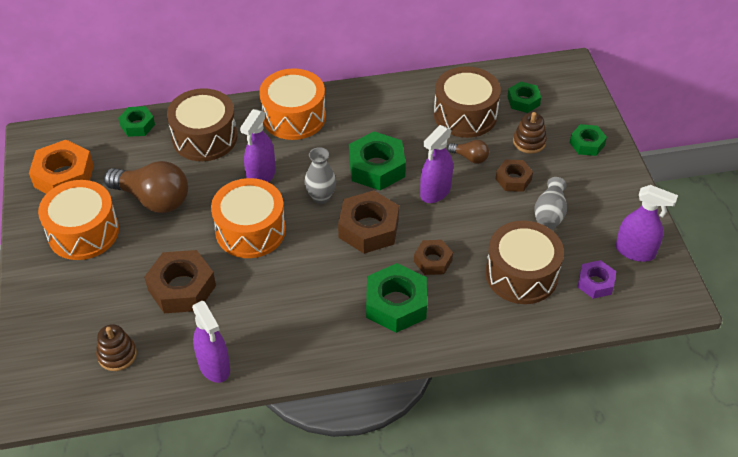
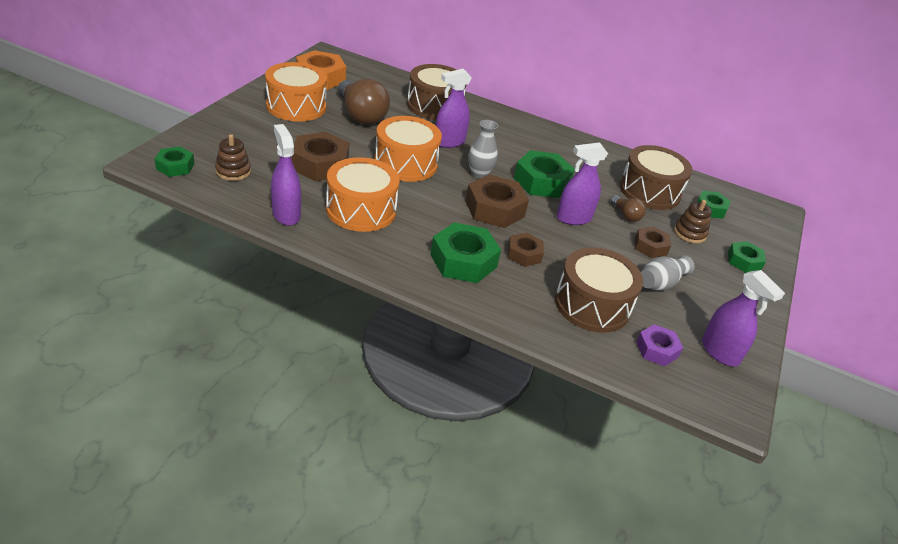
camera: 30 degrees right, 10 degrees down
(137, 125) = (398, 79): green nut -> green nut (175, 166)
(214, 366) = (286, 214): purple spray bottle -> purple spray bottle turned 150 degrees clockwise
(294, 117) = (511, 127): orange drum -> orange drum (361, 210)

